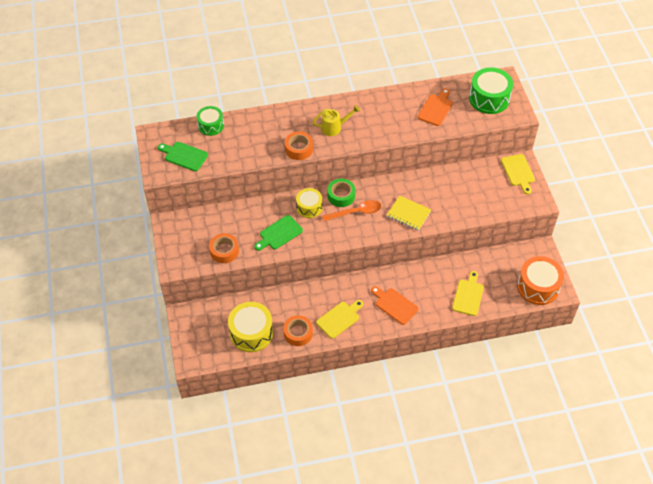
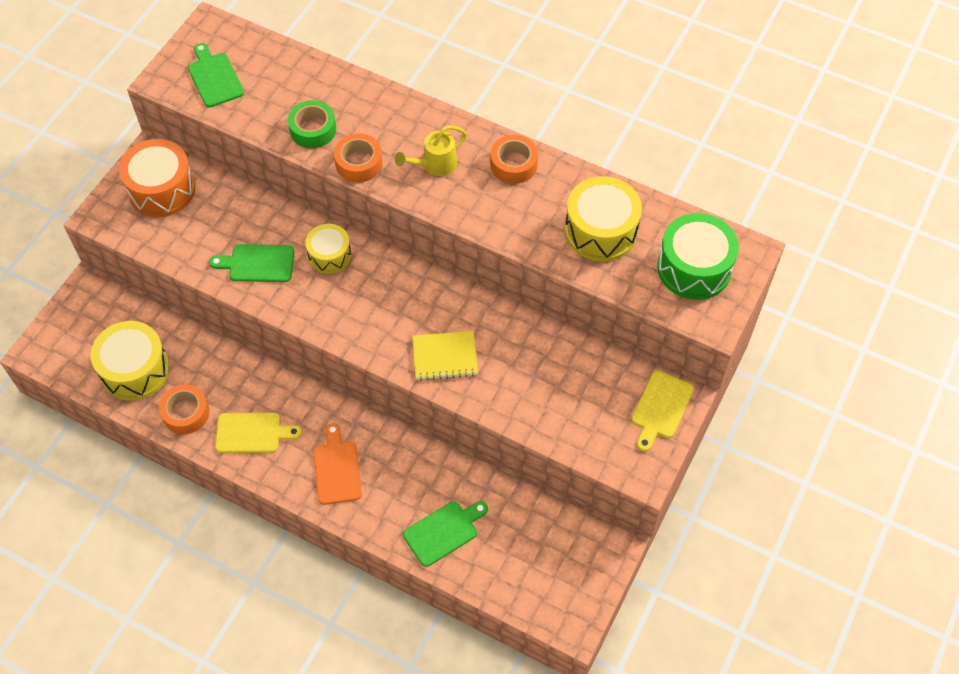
camera: 40 degrees right, 5 degrees up
(211, 125) = (287, 59): green drum -> none
(224, 251) = (172, 238): orange tape -> orange tape (513, 164)
(334, 127) = (434, 165): yellow watering can -> yellow watering can turned 120 degrees clockwise
(341, 195) = (385, 268): green tape -> green tape (313, 129)
(356, 212) = (380, 304): orange spoon -> none
(408, 214) = (445, 356): yellow notebook -> yellow notebook turned 75 degrees counterclockwise
(436, 108) = (600, 231): orange cutting board -> yellow drum
(468, 295) = (443, 531): yellow cutting board -> green cutting board
(538, 287) = (551, 594): orange drum -> orange drum (161, 189)

